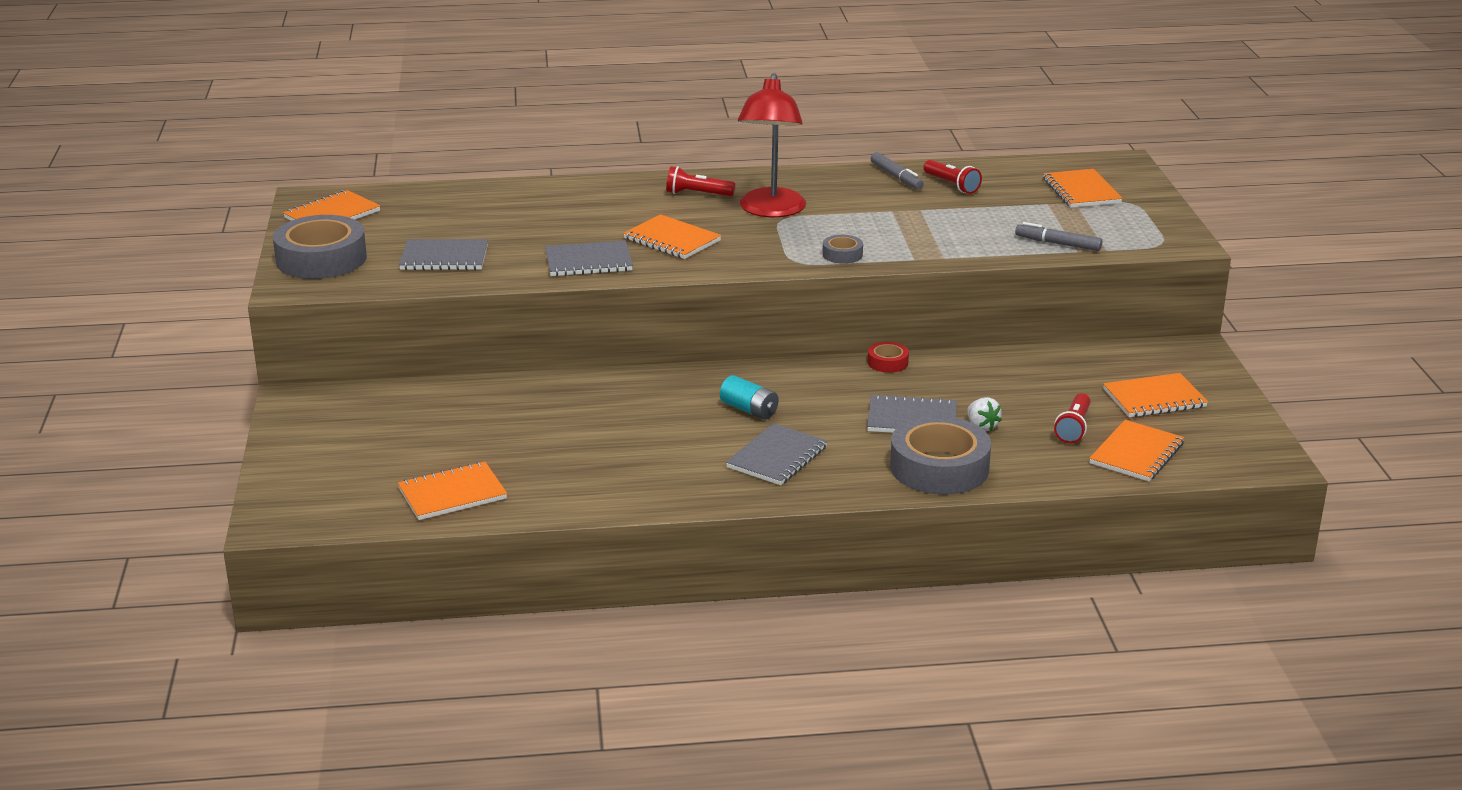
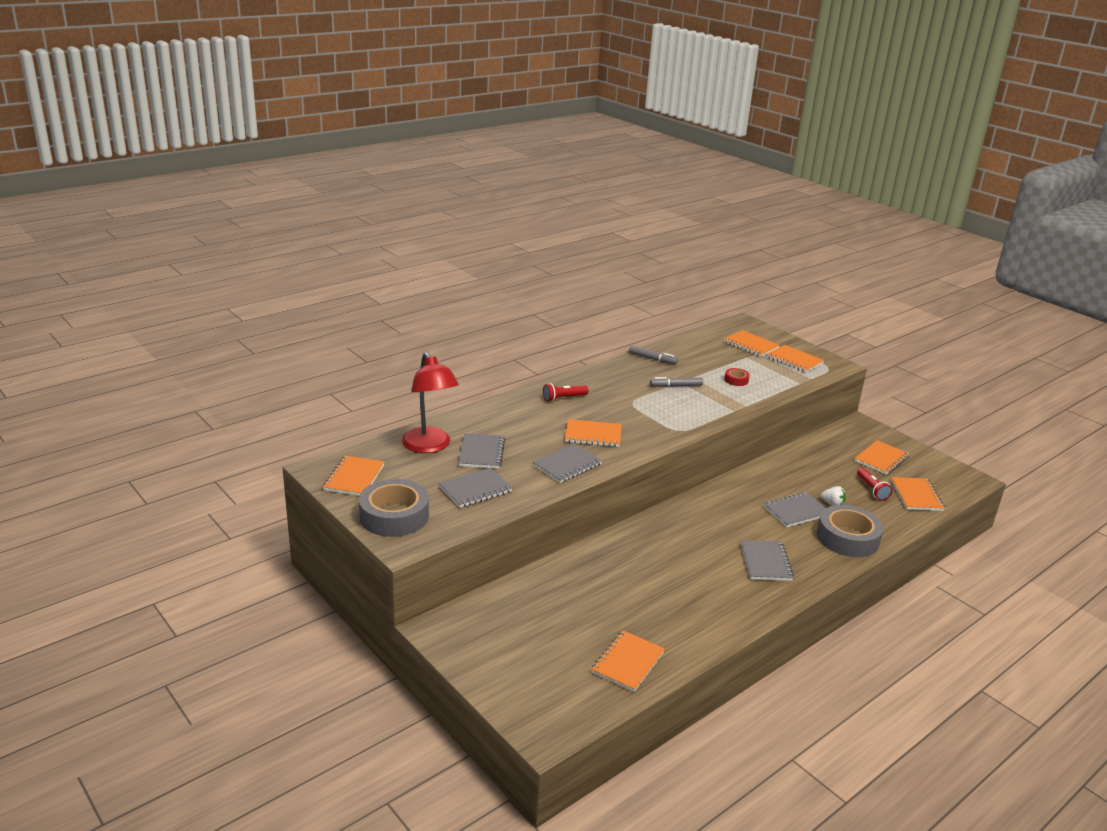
camera: 35 degrees left, 0 degrees up
(506, 225) = (481, 453): none -> grey notebook
(749, 410) = (711, 535): turquoise battery -> none
(771, 210) = (619, 399): red lamp -> red lamp (429, 446)
(842, 254) = (695, 418): grey tape -> none
(887, 362) = (738, 478): red tape -> red tape (736, 380)
(951, 185) = (686, 357): red flashlight -> none
(1058, 244) = (785, 381): grey marker -> grey marker (676, 386)
(1120, 223) = (794, 360): none -> orange notebook

